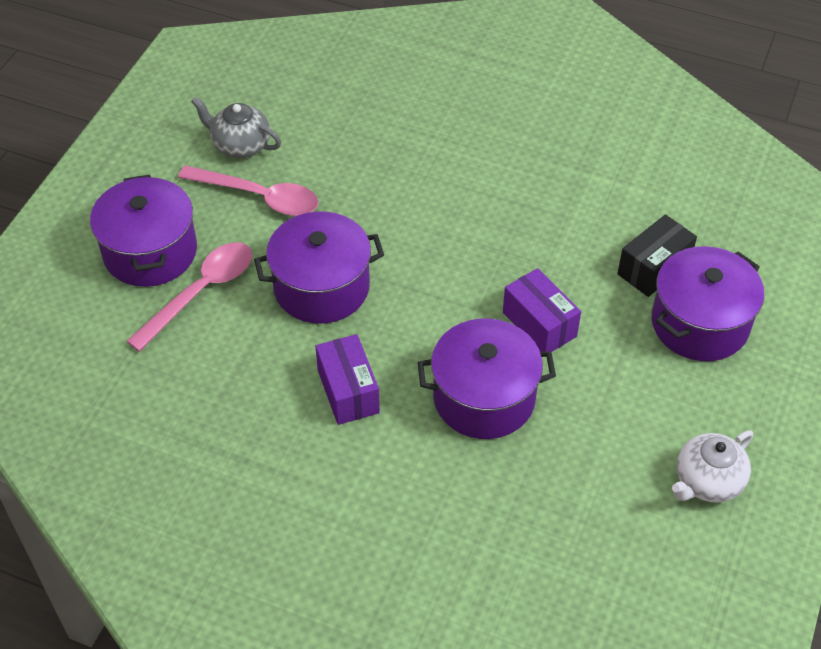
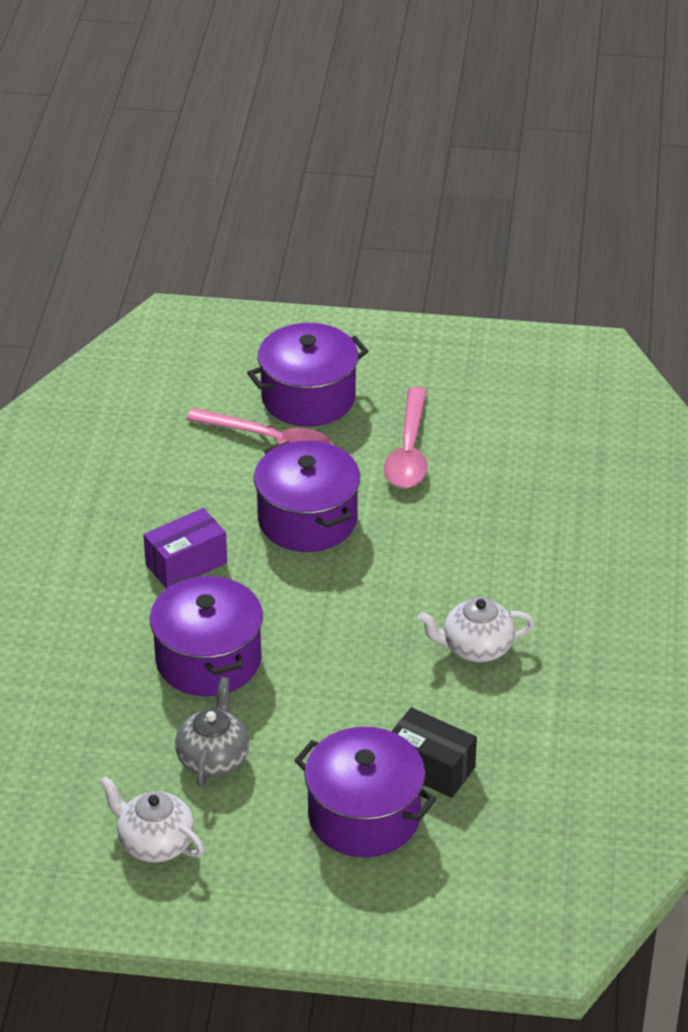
camera: 75 degrees right, 10 degrees down
(240, 145) = (474, 422): grey teapot -> grey teapot (213, 758)
(522, 208) = (476, 648): none -> white teapot
(539, 324) = (316, 686): purple box -> none

